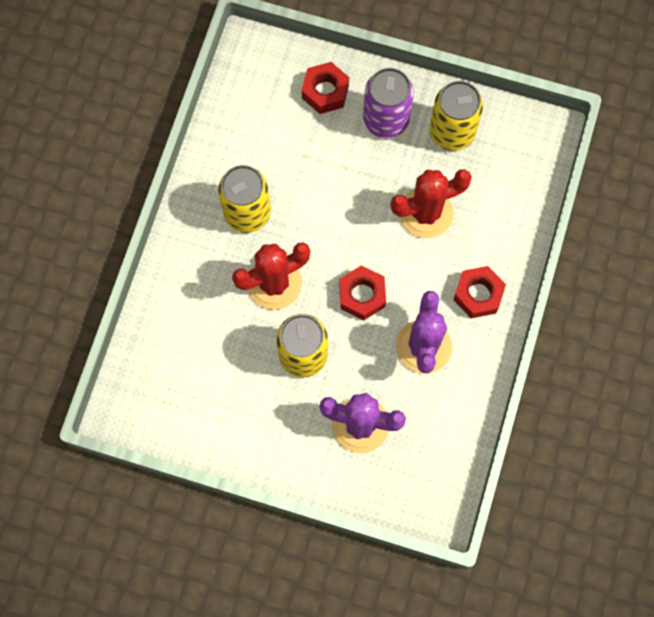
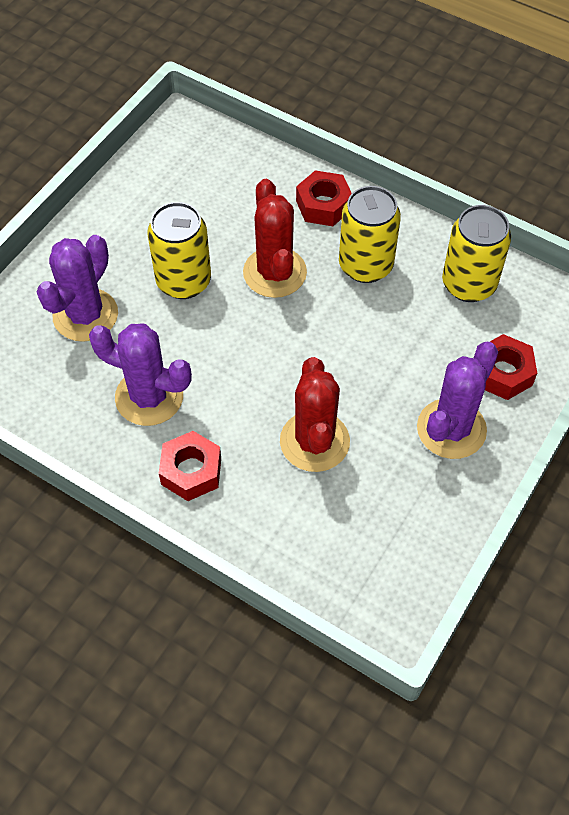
camera: 105 degrees right, 15 degrees down
(362, 295) = (232, 351): red nut -> red nut (323, 205)
(386, 119) = (451, 429): purple can -> purple cactus
(452, 132) = (417, 500): yellow can -> yellow can (468, 284)

